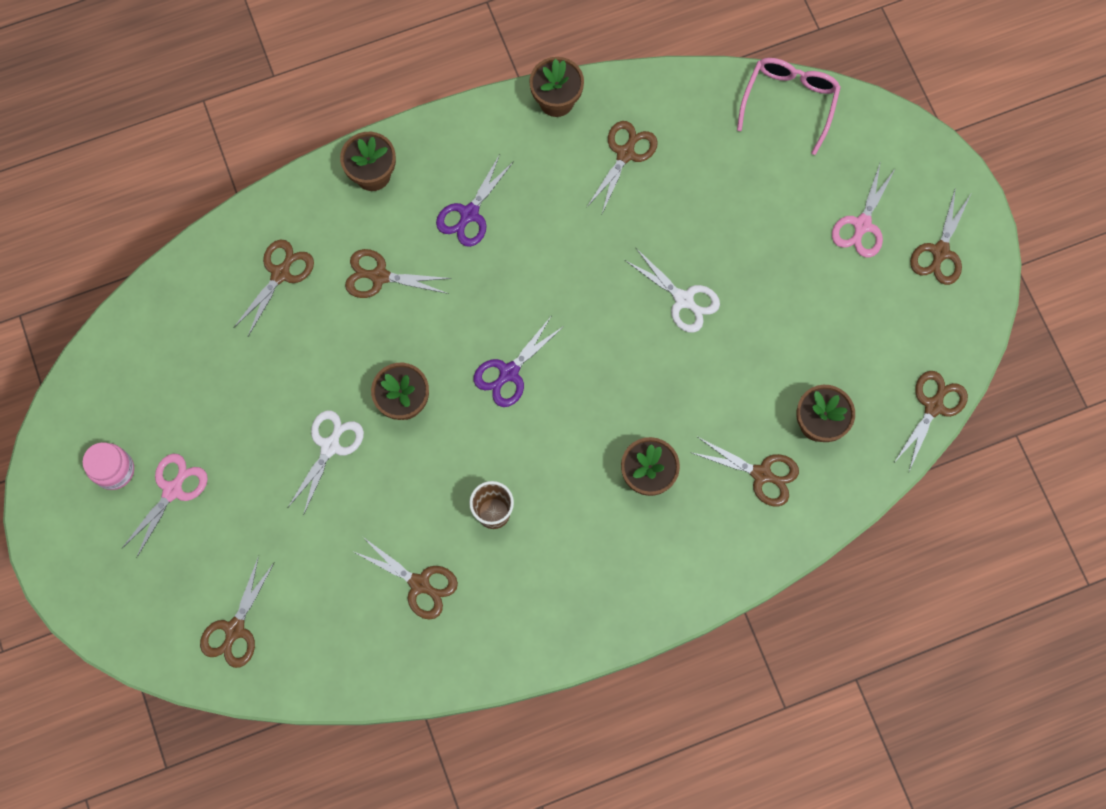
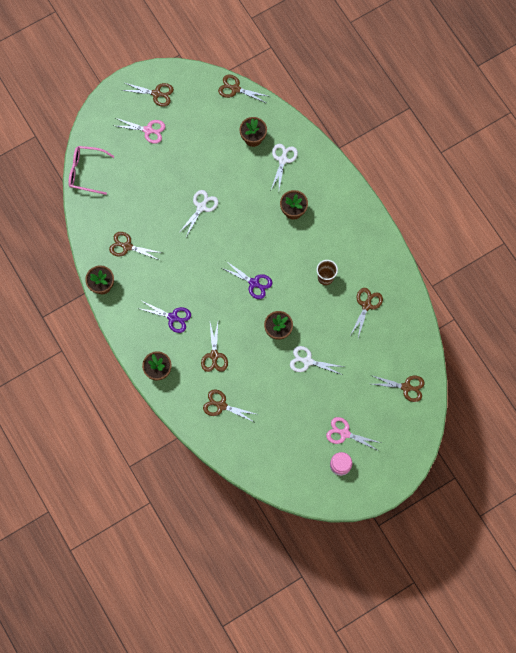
camera: 100 degrees left, 0 degrees up
(762, 474) = (283, 160): brown scissors -> white scissors

